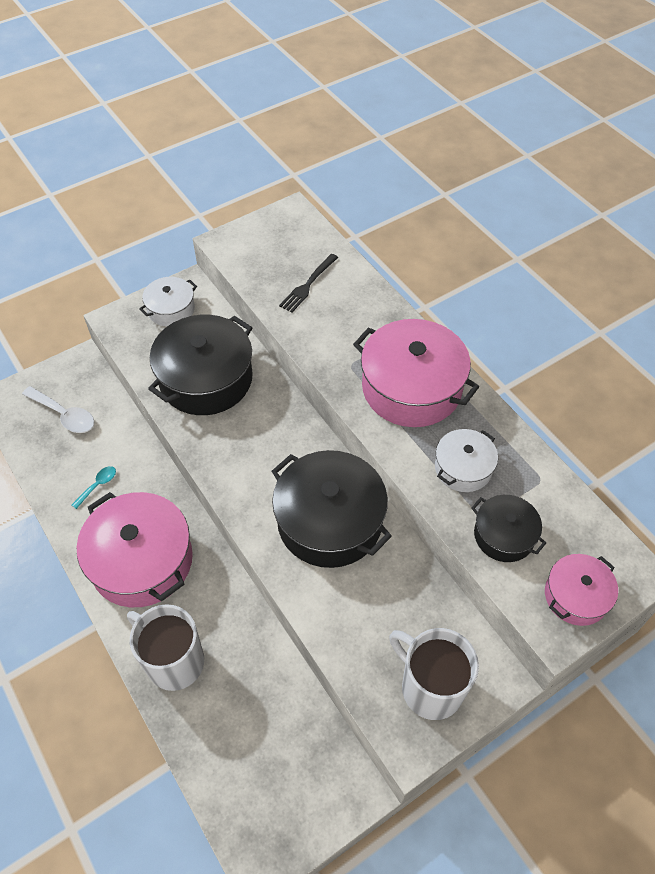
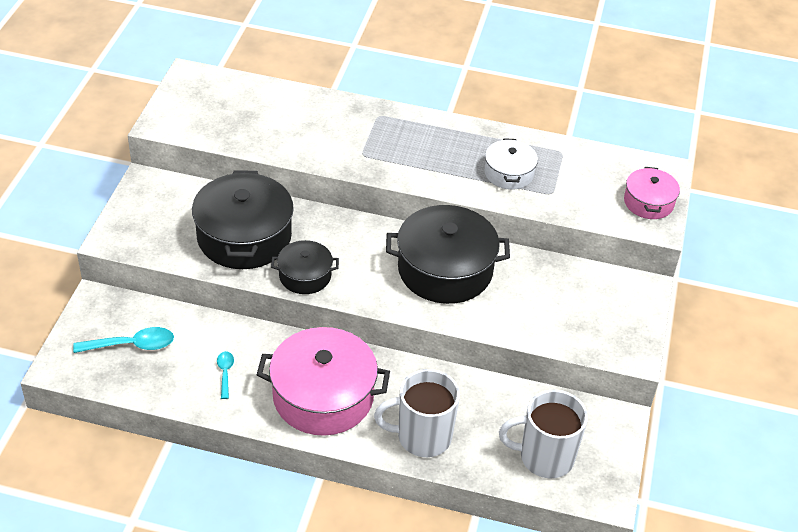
camera: 45 degrees left, 10 degrees down
(64, 415) = (132, 345): white spoon -> turquoise spoon
(171, 309) = (152, 206): white pot -> none
(308, 285) = (266, 119): black fork -> none
(411, 388) = (421, 145): pink pot -> none
(430, 687) = (611, 318): white mug -> white mug (545, 457)
(504, 535) = (575, 196): black pot -> black pot (305, 276)

